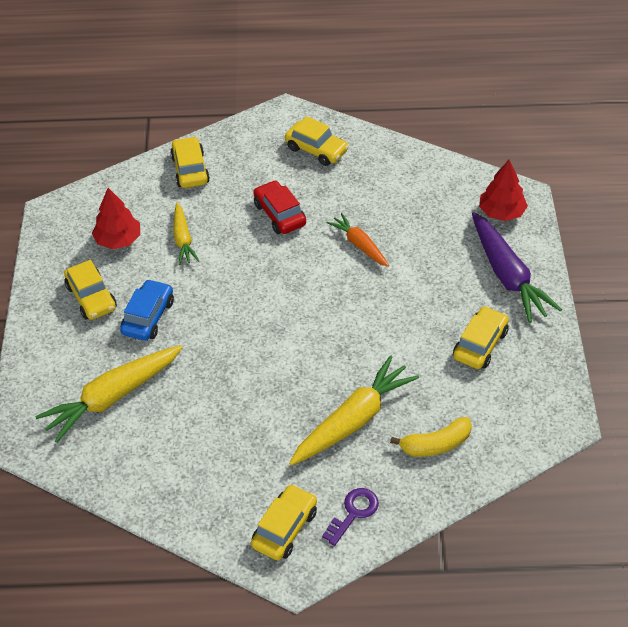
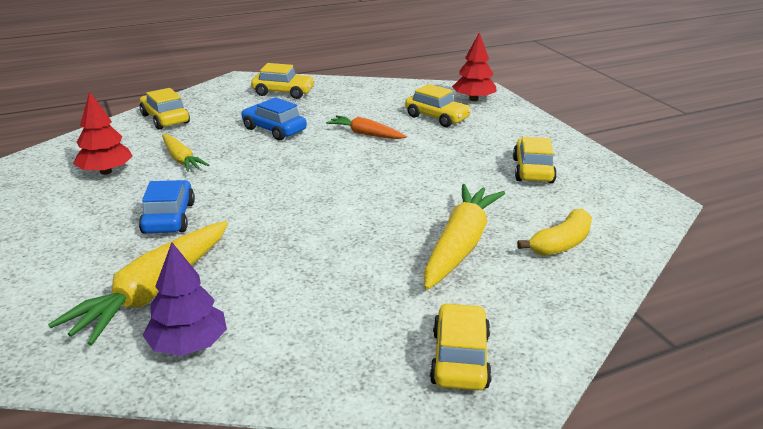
camera: 25 degrees left, 20 degrees down
(91, 297) = (89, 216): yellow car -> yellow car (437, 117)
(118, 456) = (188, 345): none -> purple tree
(279, 214) = (274, 130): red car -> blue car
(353, 512) = (528, 321): purple key -> none
(507, 275) = (513, 129): purple carrot -> none

